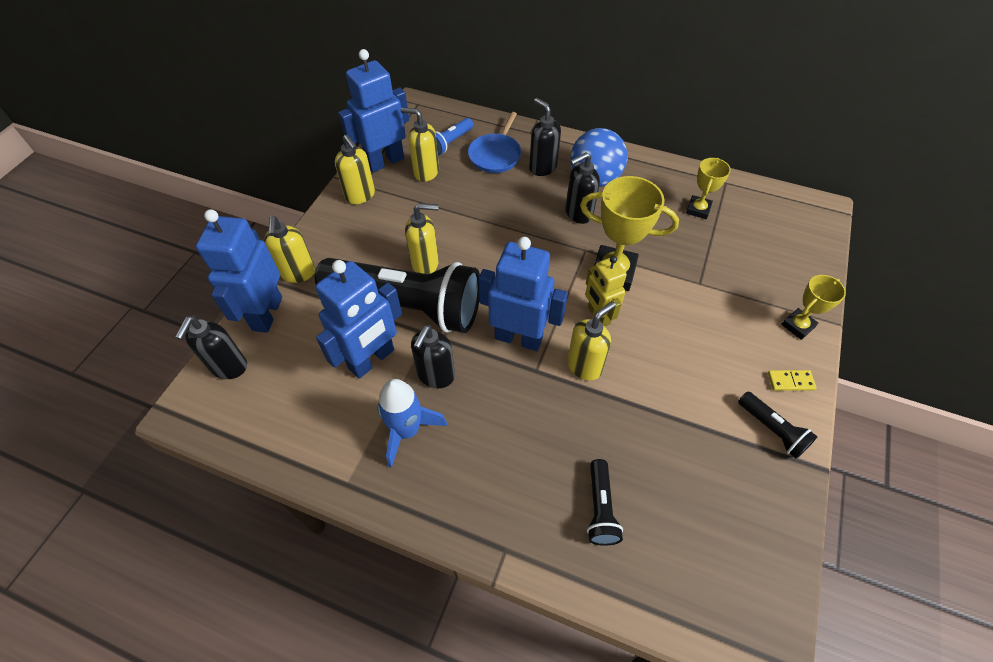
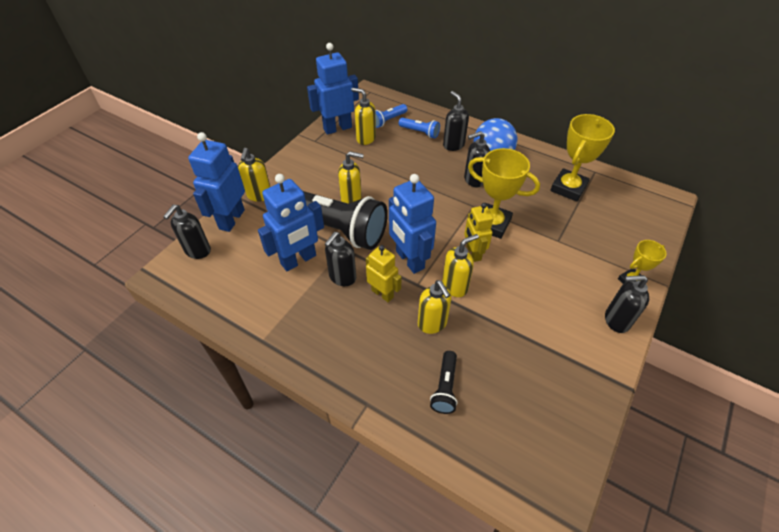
camera: 10 degrees right, 5 degrees down
(360, 196) = (315, 149): yellow soap dispenser -> yellow soap dispenser (432, 323)
(407, 430) = (313, 311): blue rocket -> none
(493, 390) = (382, 293): none -> yellow robot
(496, 155) = (420, 132): blue pan -> blue flashlight
(518, 338) = (409, 260): blue robot -> blue robot turned 150 degrees counterclockwise
(698, 209) = (568, 188): yellow trophy -> yellow trophy, size x1.74
(772, 430) = (593, 353): black flashlight -> none
(790, 381) = (616, 320): yellow domino -> black soap dispenser

